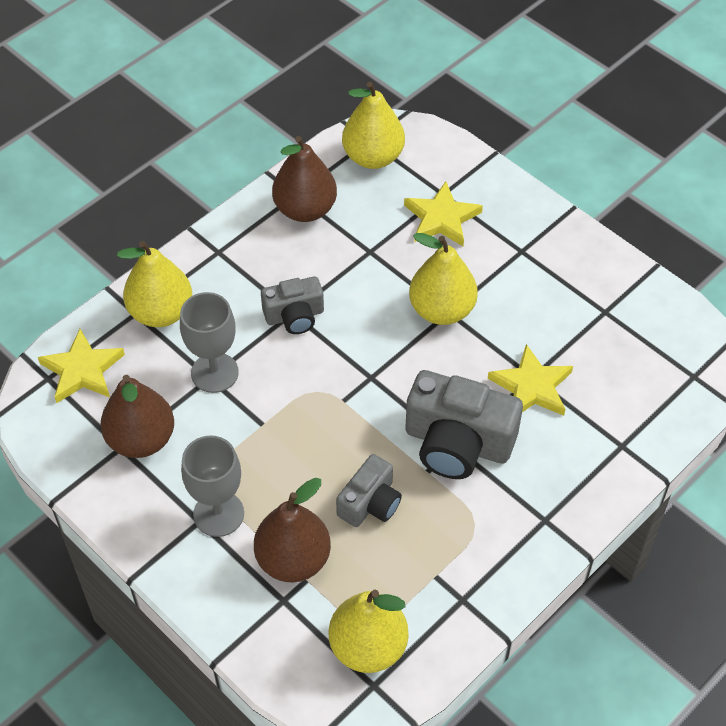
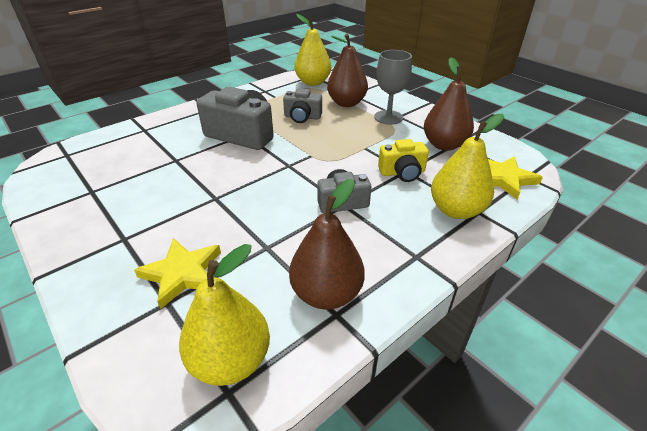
camera: 175 degrees left, 15 degrees down
(214, 373) = (402, 172): grey goblet -> yellow camera
(370, 503) = (302, 117): grey camera -> grey camera turned 120 degrees counterclockwise
(442, 310) = (220, 199): yellow pear -> none
(531, 386) = (180, 155): yellow star -> none

